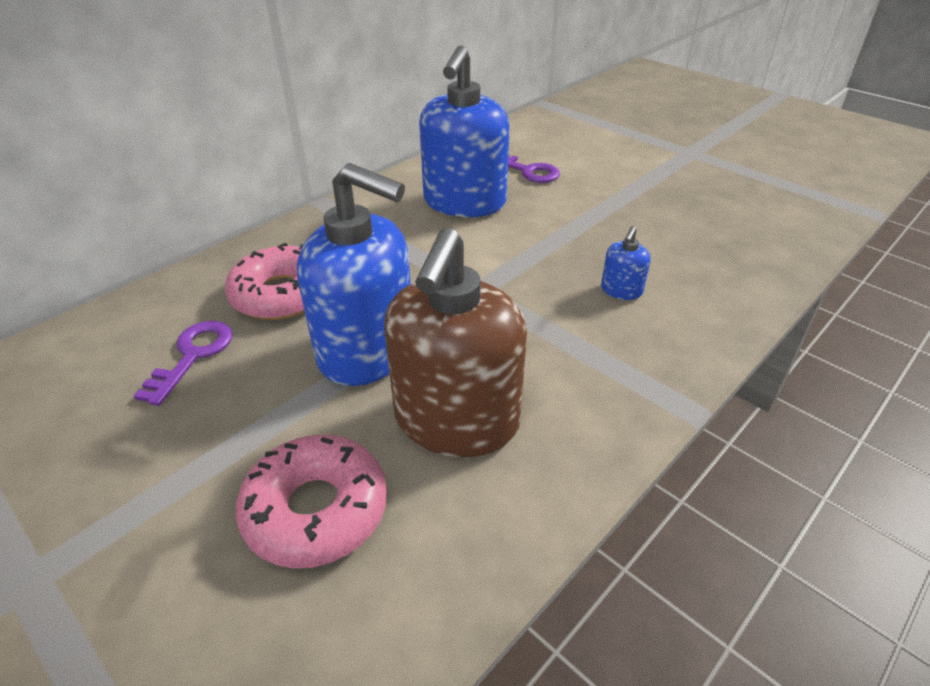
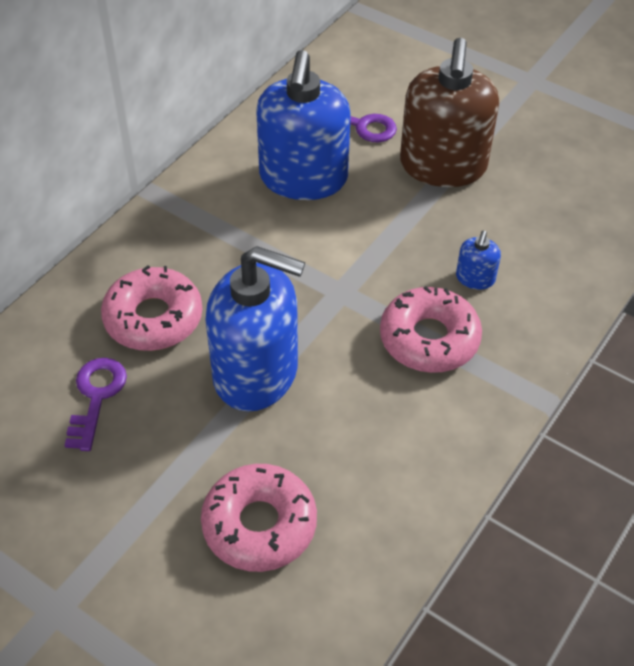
camera: 10 degrees left, 10 degrees up
(456, 420) = (352, 433): brown soap dispenser -> brown soap dispenser (443, 166)
(563, 338) = (429, 339): none -> pink donut

